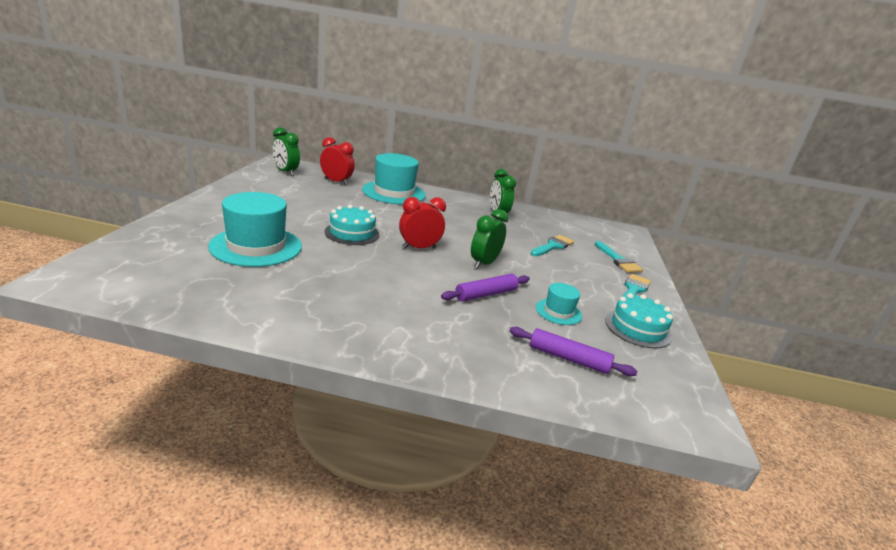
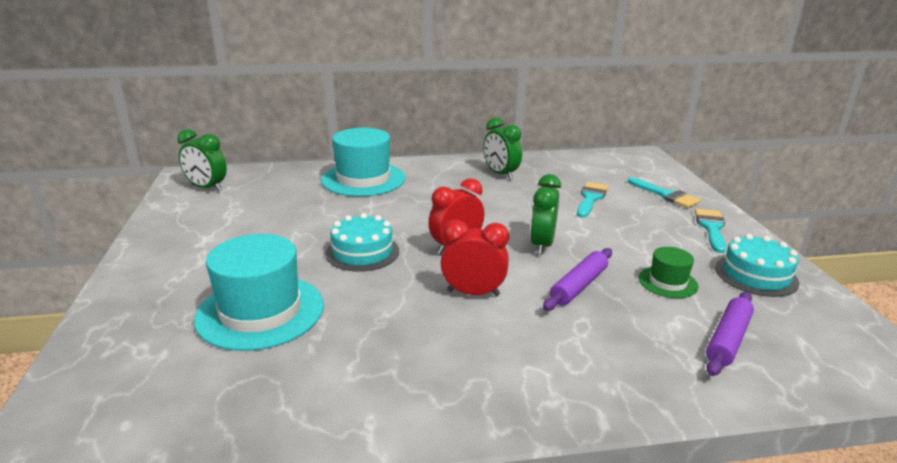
camera: 15 degrees left, 0 degrees up
(336, 182) = (282, 184): red clock -> red clock (473, 293)
(558, 312) = (667, 282): turquoise hat -> green hat
(568, 358) = (728, 340): purple rolling pin -> purple rolling pin turned 60 degrees counterclockwise

